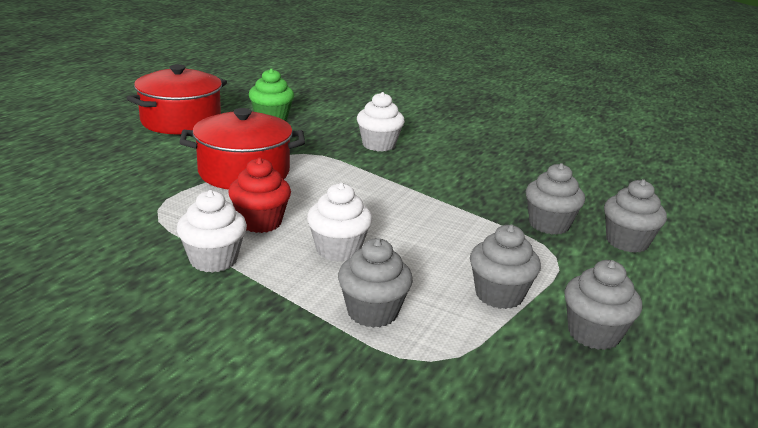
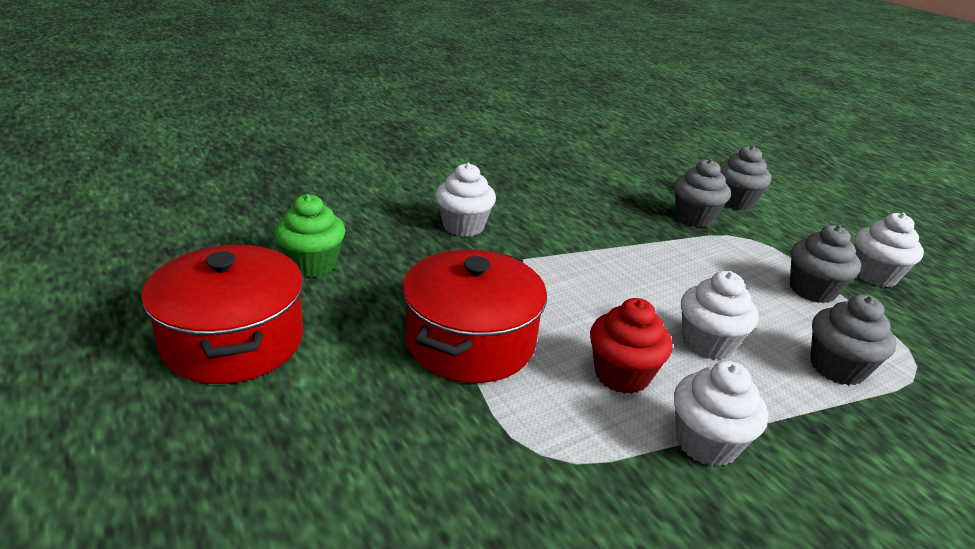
camera: 60 degrees left, 5 degrees up
(593, 333) = (874, 275): grey cupcake -> white cupcake

